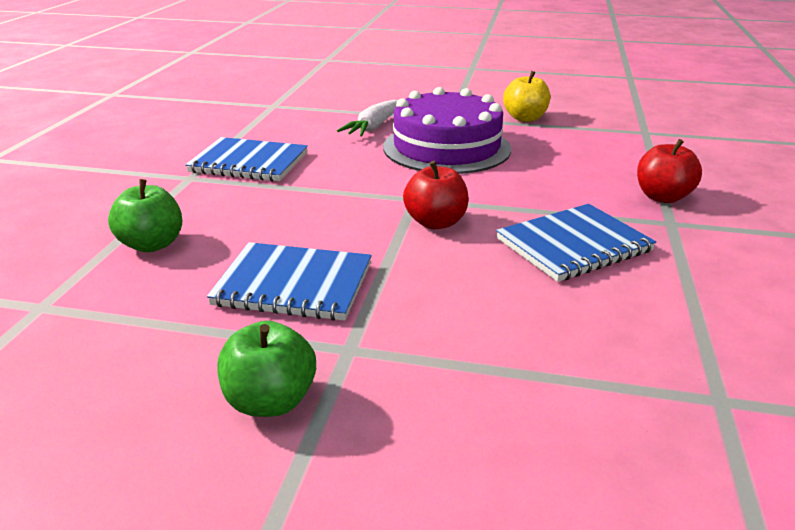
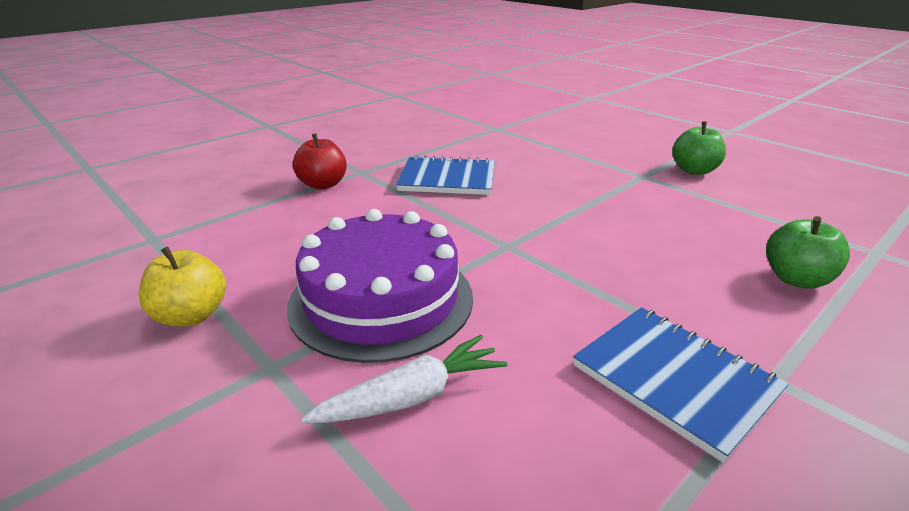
camera: 145 degrees left, 0 degrees up
(293, 285) = (664, 211): blue notebook -> none
(435, 222) = (517, 219): red apple -> none

